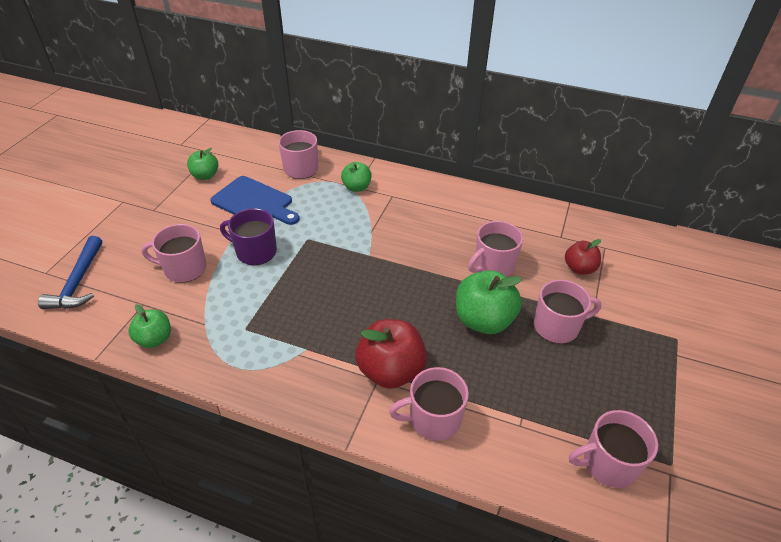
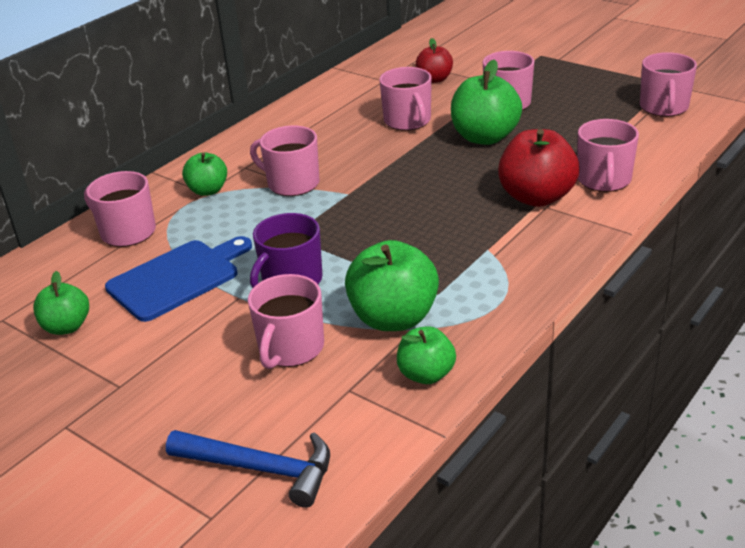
camera: 70 degrees left, 10 degrees down
(216, 311) = (393, 318): none -> green apple
(376, 223) = (292, 183): none -> pink mug

